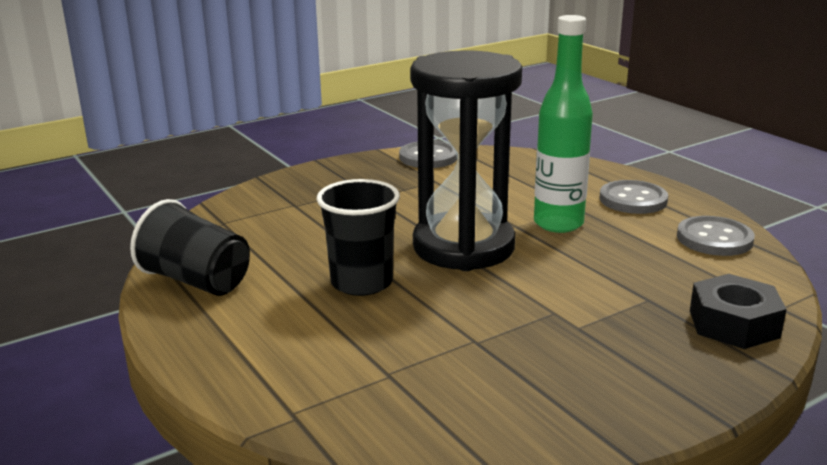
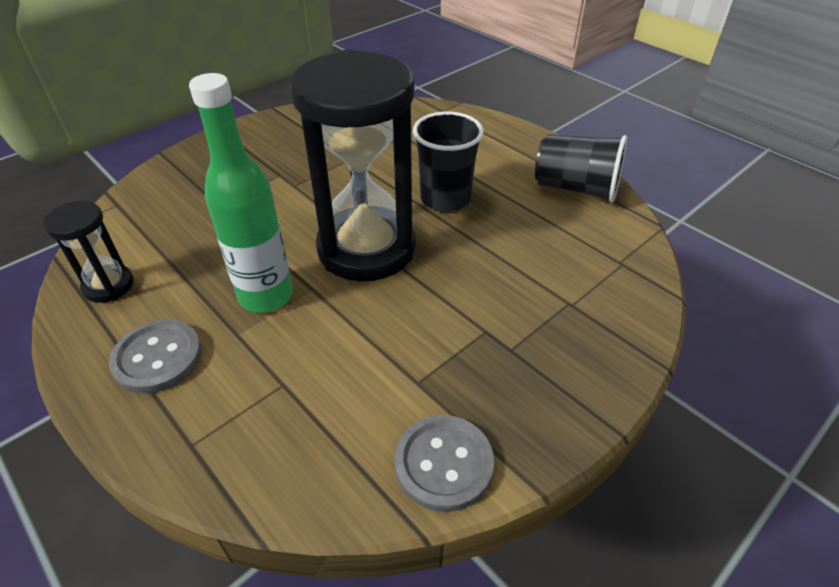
camera: 170 degrees right, 20 degrees up
(714, 239) = (108, 286): grey button -> black hourglass
(733, 324) = (166, 186): black nut -> none

